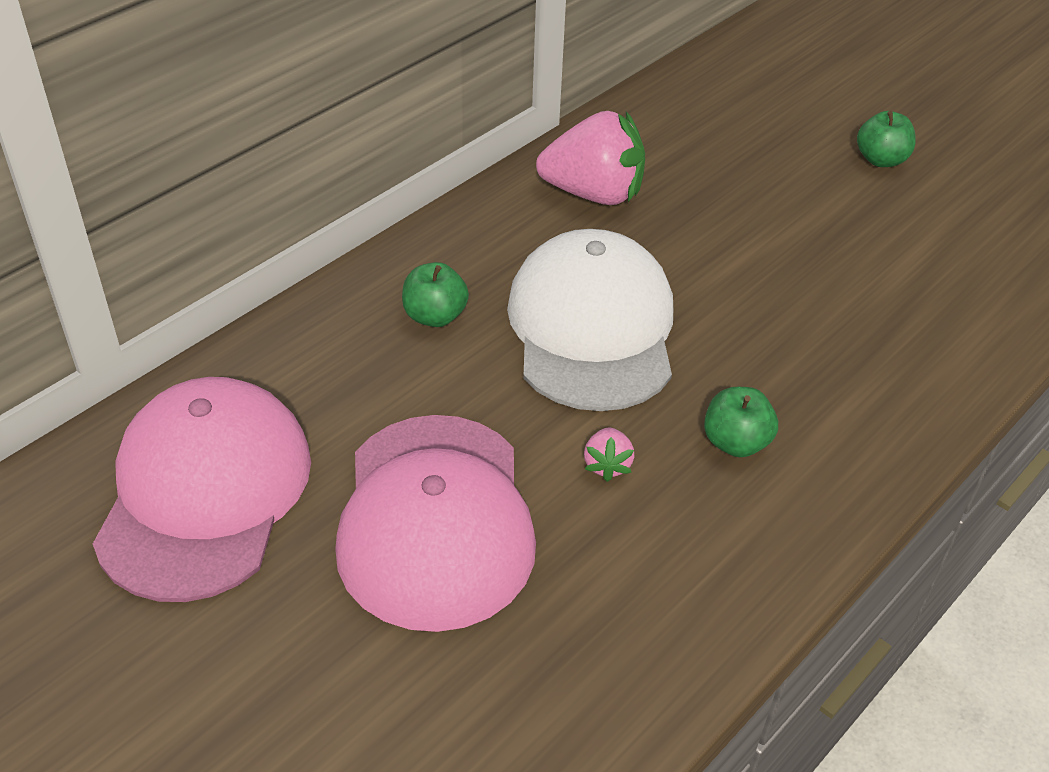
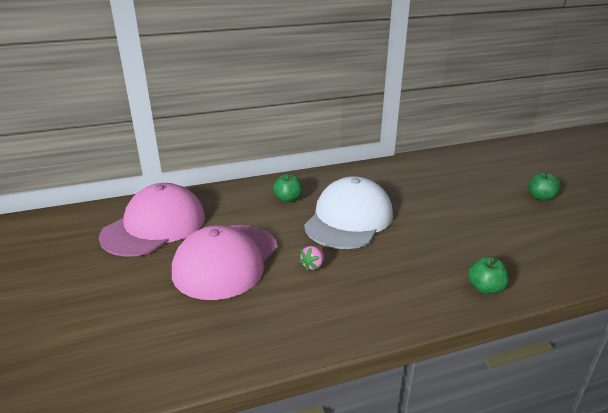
camera: 30 degrees right, 15 degrees down
(594, 194) = (389, 178): pink strawberry -> none
(735, 442) = (379, 276): green apple -> green apple (485, 288)

